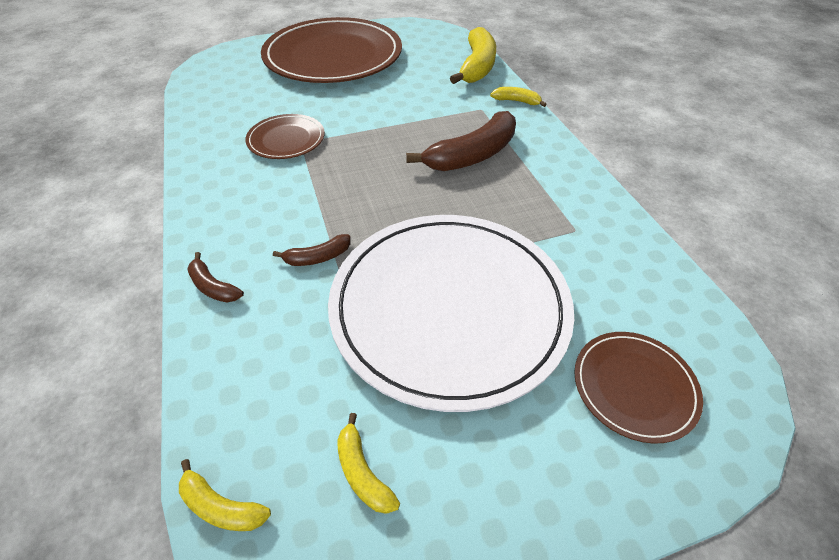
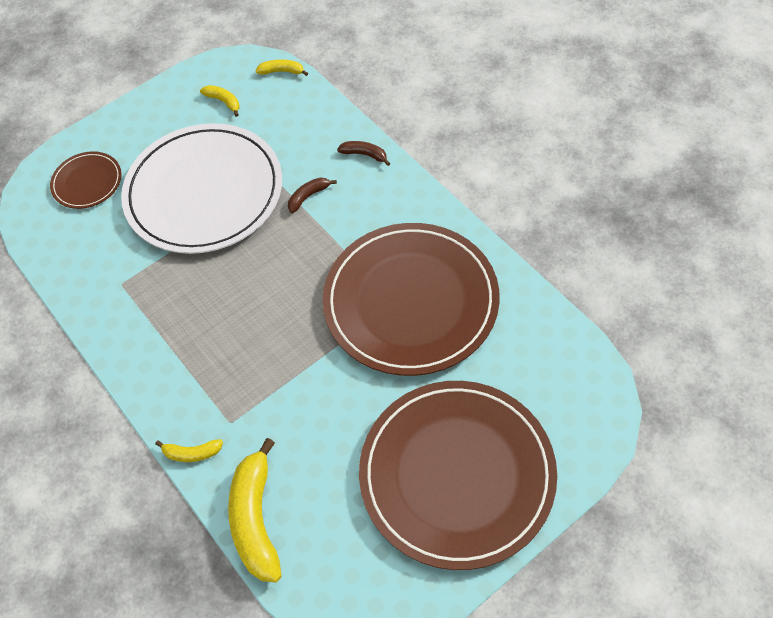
camera: 165 degrees right, 10 degrees up
(286, 139) = (411, 301): brown plate -> brown plate, size x2.21
(472, 155) = (222, 342): brown banana -> none

